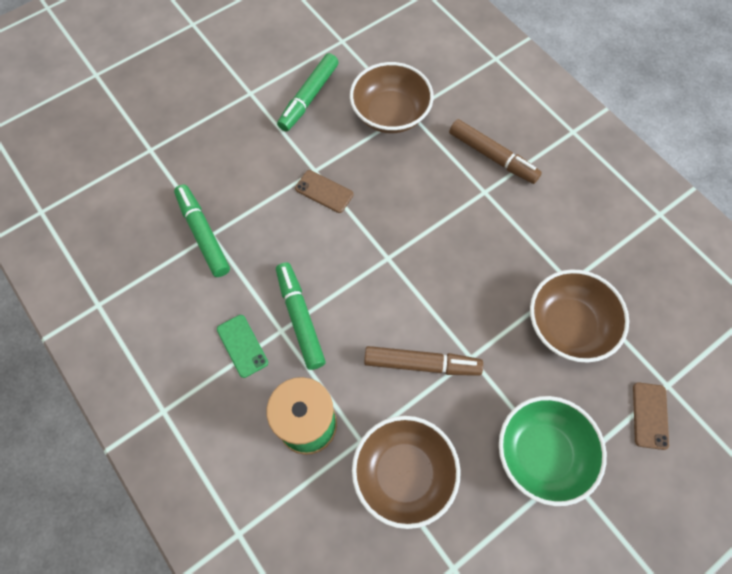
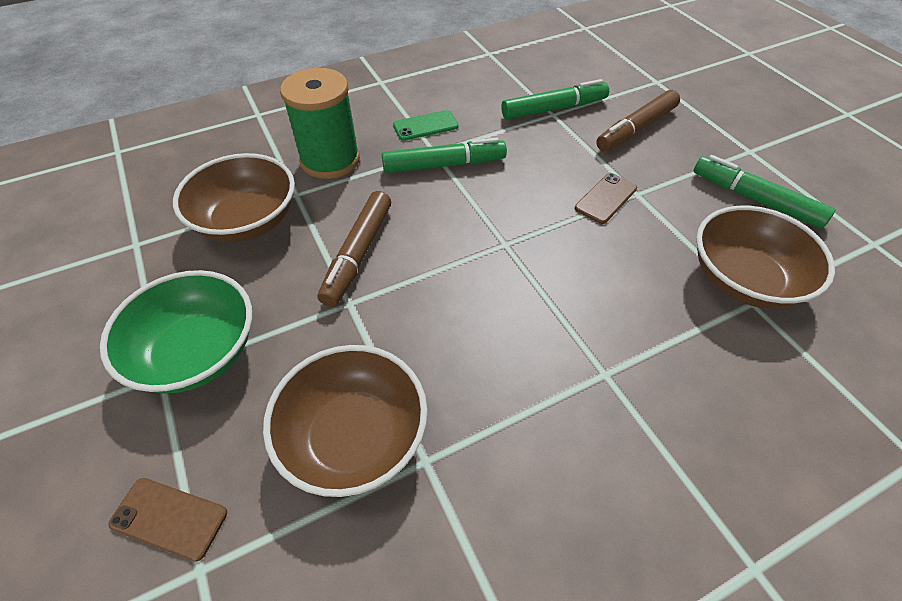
camera: 100 degrees right, 15 degrees down
(492, 156) = (676, 401): brown marker -> brown marker (636, 129)

